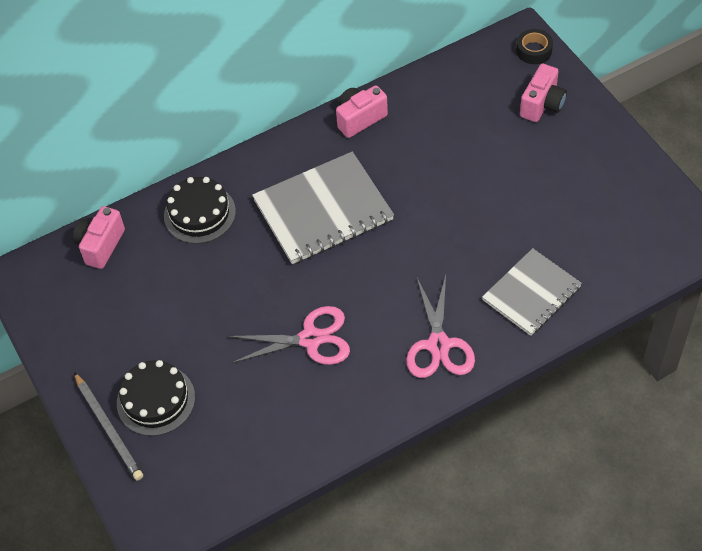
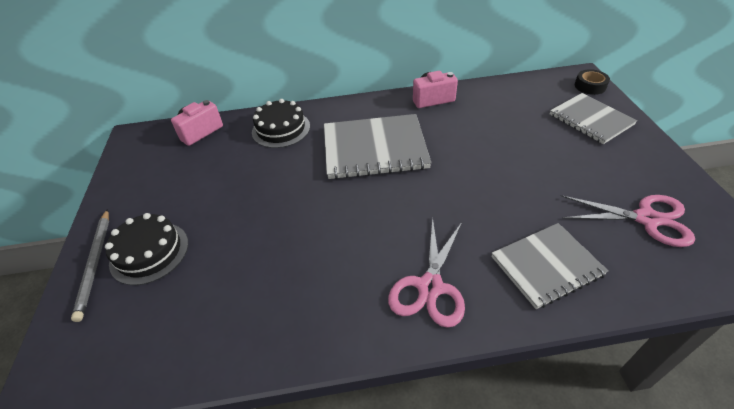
camera: 20 degrees right, 10 degrees down
(311, 339) = (310, 243): pink scissors -> pink scissors (647, 219)
(542, 104) = (590, 120): pink camera -> grey notebook

